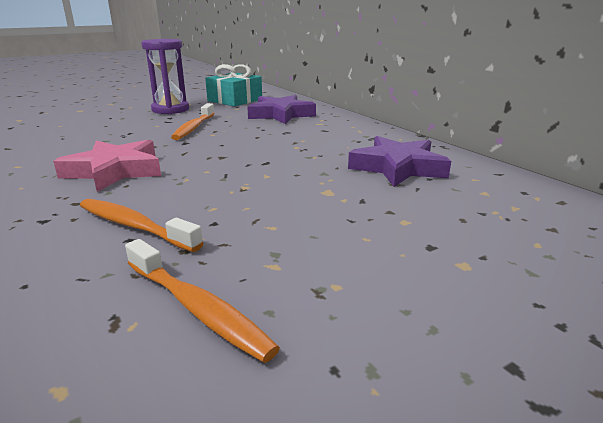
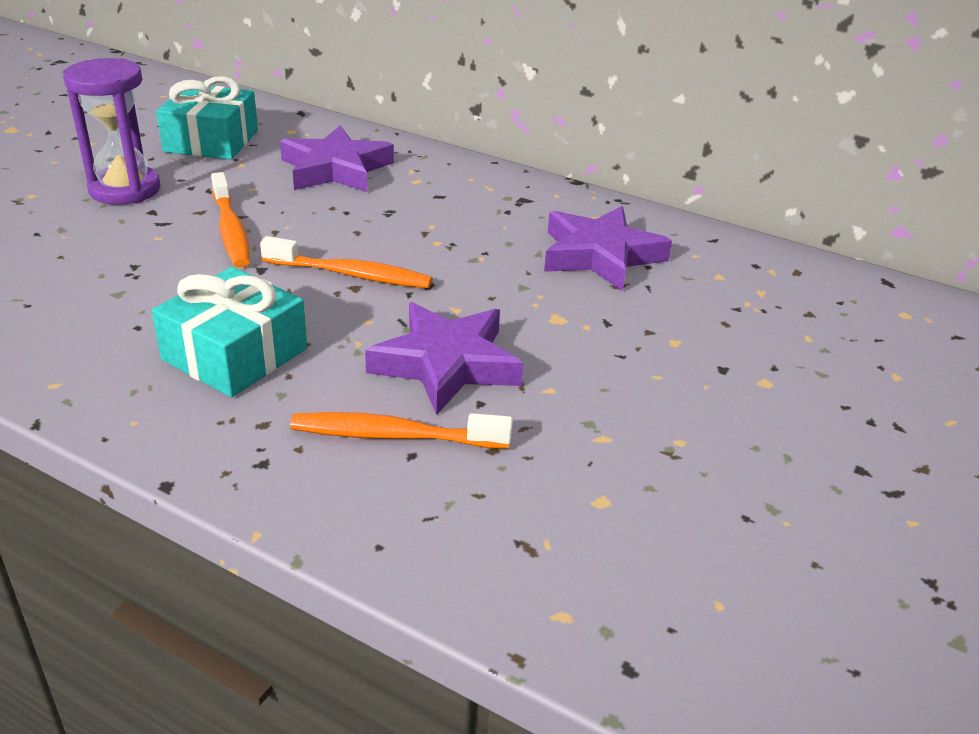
camera: 30 degrees left, 10 degrees up
(115, 171) = (235, 354): pink star -> turquoise gift
(198, 308) = (586, 506): orange toothbrush -> orange toothbrush (351, 274)
(221, 199) = (446, 364): none -> purple star

